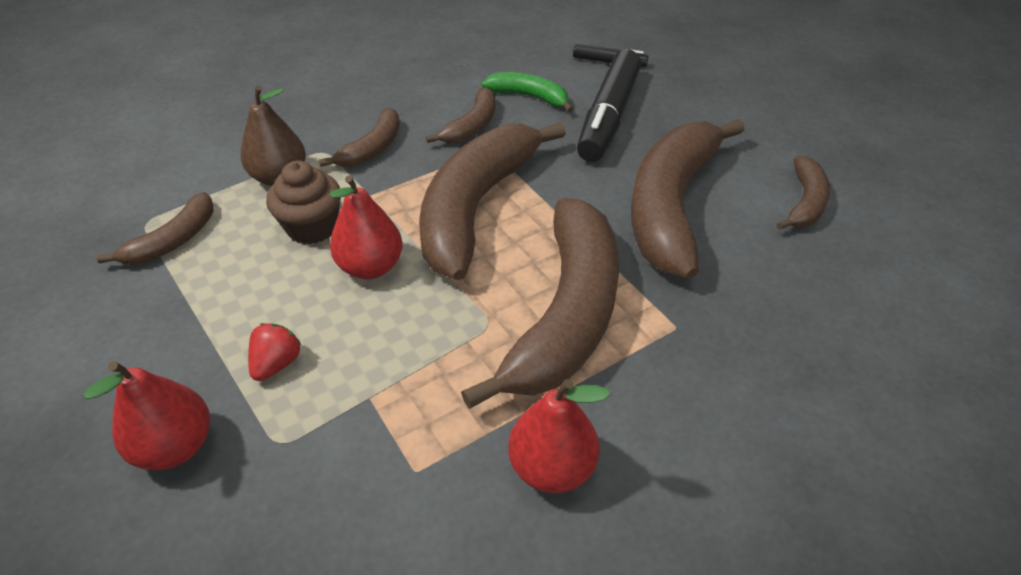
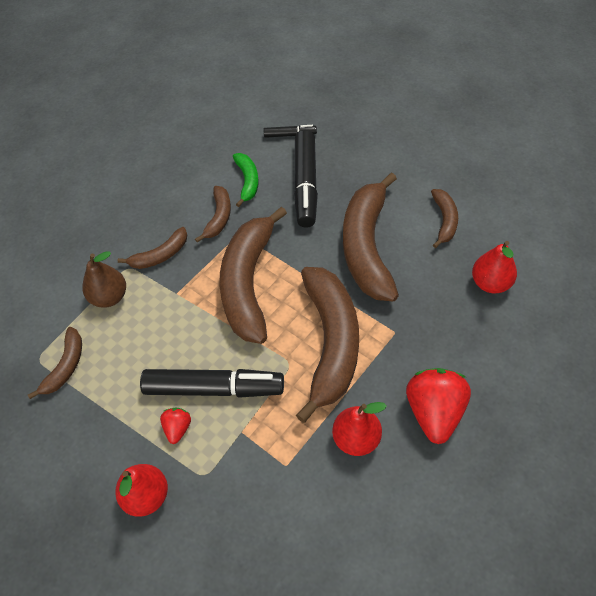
camera: 15 degrees left, 10 degrees up
(312, 227) = (151, 329): brown cupcake -> none
(359, 325) = (214, 389): none -> black marker
(371, 267) = (202, 346): red pear -> red pear (490, 283)
(372, 148) = (160, 255): brown banana -> brown banana turned 45 degrees clockwise
(529, 97) = (247, 181): green banana -> green banana turned 75 degrees clockwise
(706, 467) = (434, 412): none -> red strawberry

